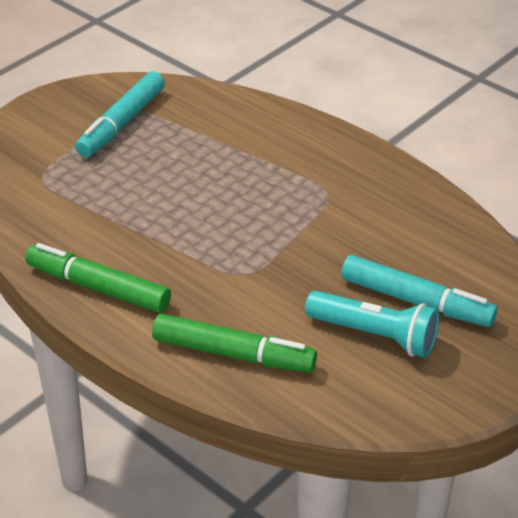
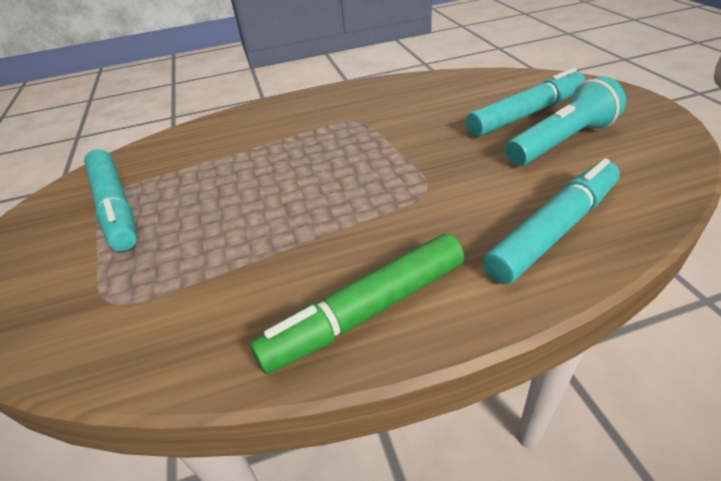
camera: 55 degrees left, 0 degrees up
(233, 354) = (553, 230): green marker -> turquoise marker

